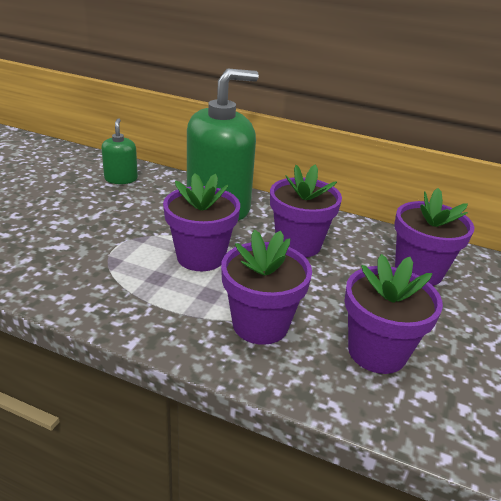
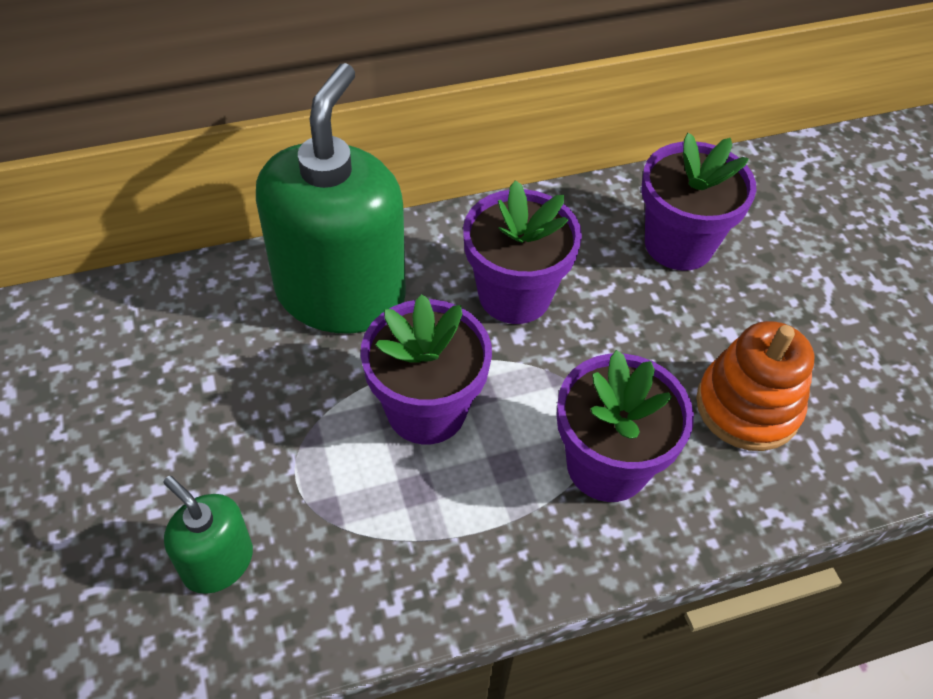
camera: 40 degrees left, 20 degrees up
(121, 179) = (128, 336): green soap dispenser -> green soap dispenser (218, 562)
(377, 352) = (747, 407): purple flower pot -> orange stacking toy

